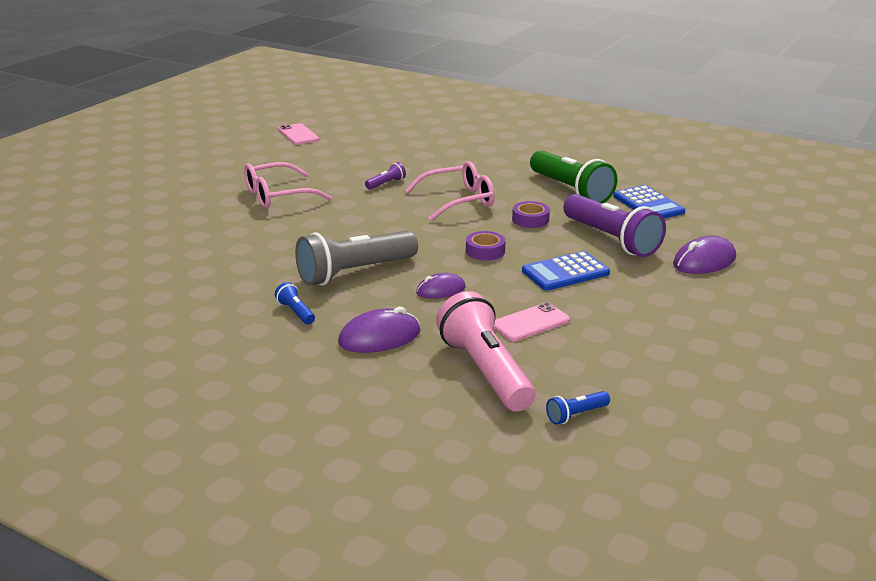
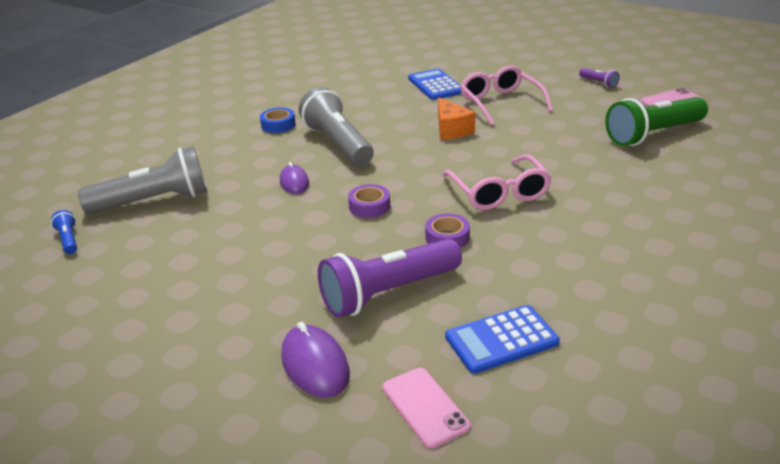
camera: 95 degrees right, 5 degrees up
(296, 312) = (278, 125): blue flashlight -> blue tape
(334, 218) = (451, 130): none -> orange cheese
(379, 337) = (226, 158): purple mouse -> none
(386, 183) = (540, 151): purple flashlight -> purple flashlight (599, 83)
(485, 371) = (154, 201): pink flashlight -> grey flashlight
(530, 323) = (218, 226): pink phone -> pink phone (425, 407)
(565, 272) = (312, 252): blue calculator -> blue calculator (435, 85)
(571, 190) = (542, 274): green flashlight -> green flashlight (653, 135)

